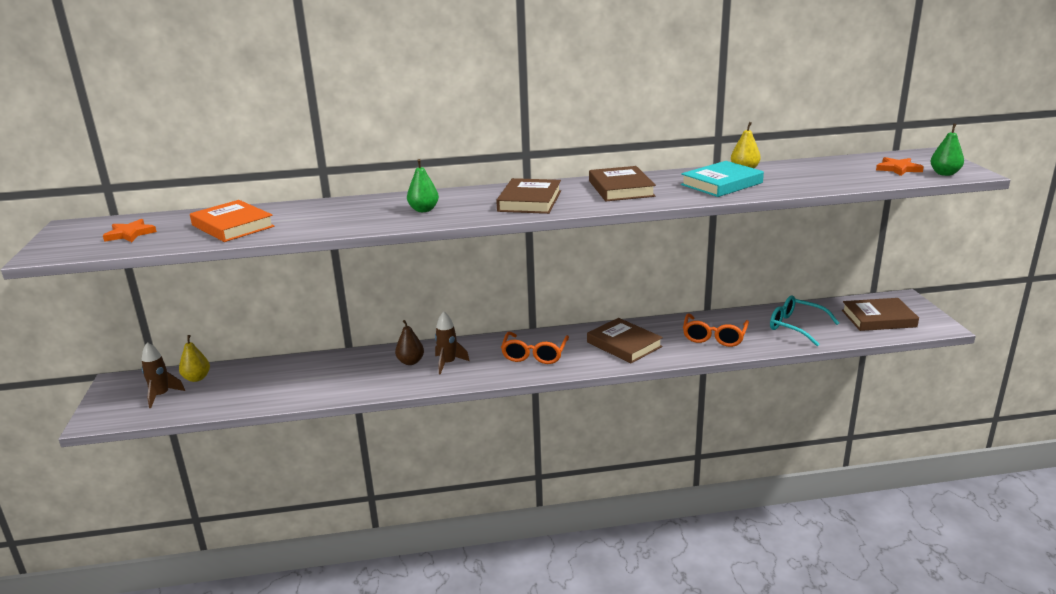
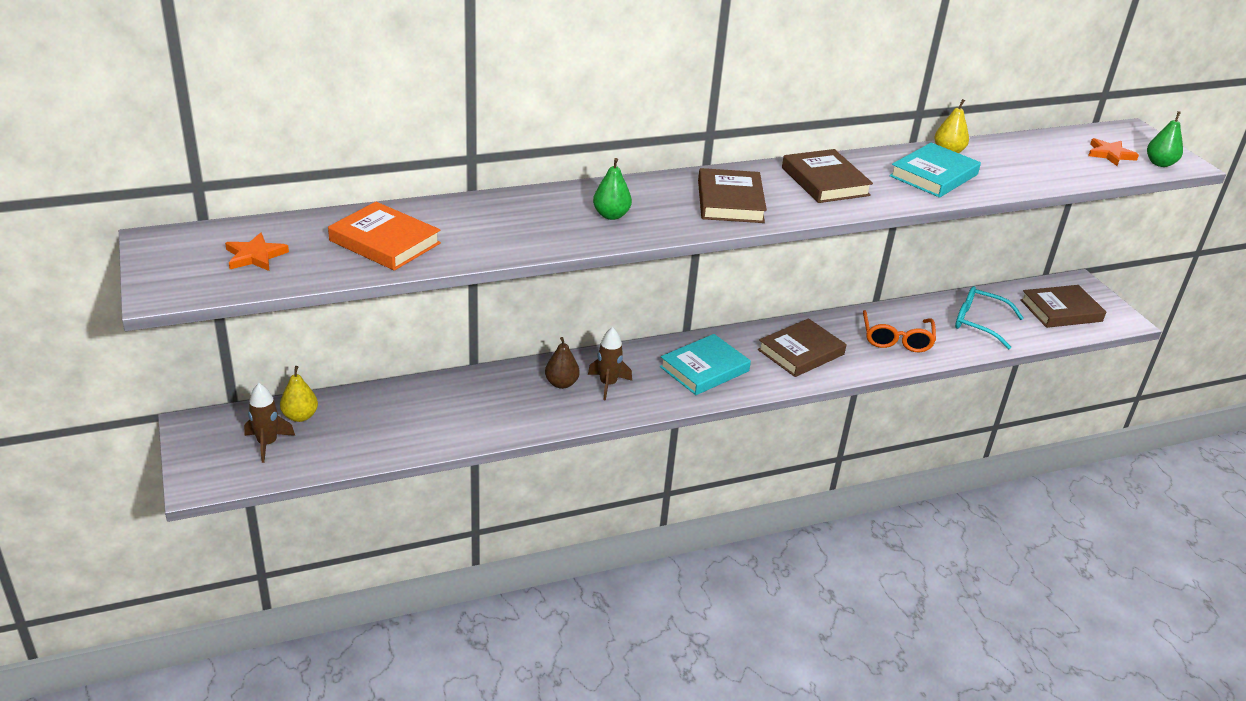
camera: 15 degrees left, 10 degrees up
(534, 354) = (704, 369): orange glasses -> turquoise book
(624, 344) = (801, 352): brown book -> brown book turned 75 degrees counterclockwise

